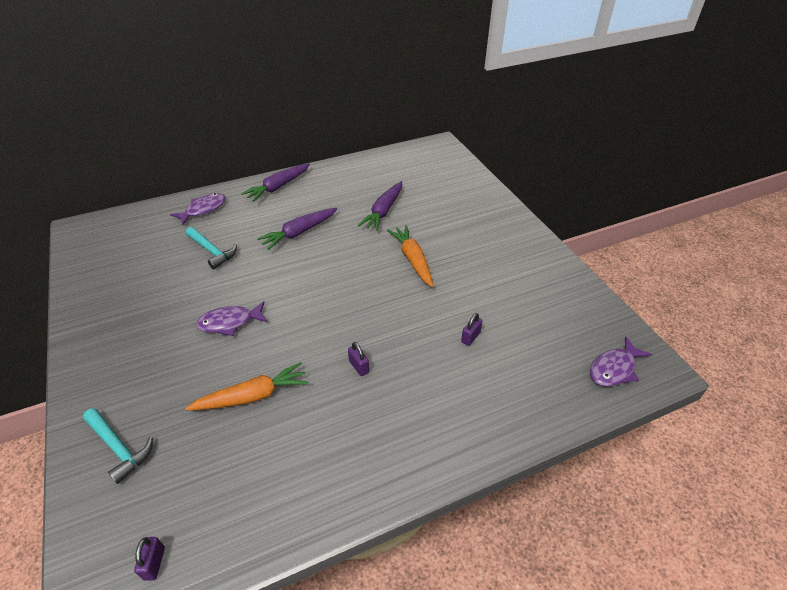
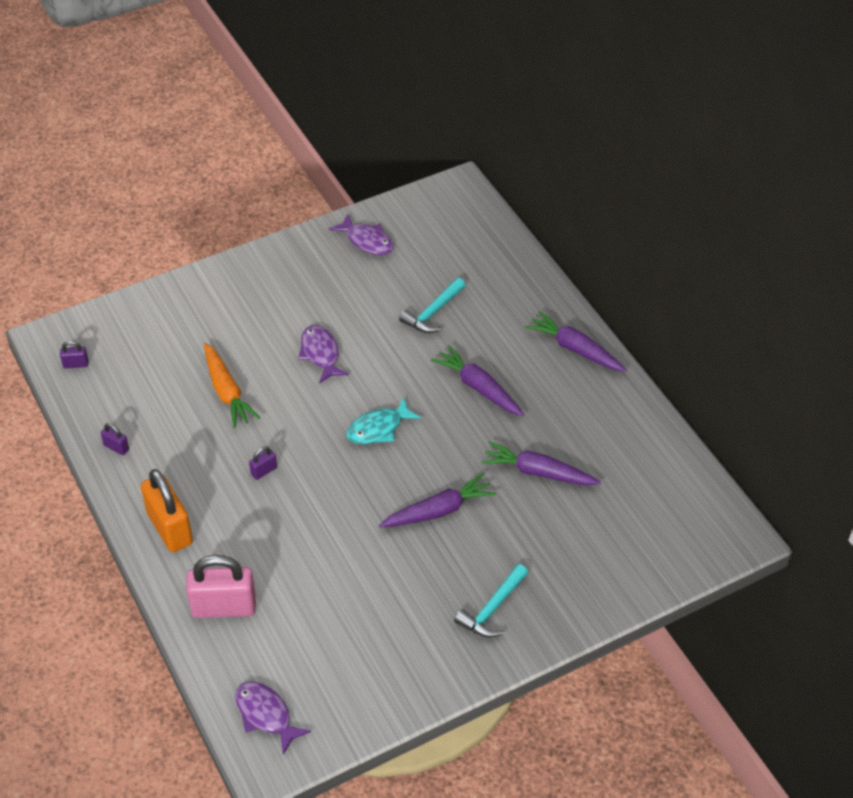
camera: 85 degrees right, 5 degrees up
(119, 448) = (173, 313): turquoise hammer -> turquoise hammer (492, 609)
(203, 209) = (512, 285): purple fish -> purple fish (367, 241)
(326, 288) = (378, 428): none -> turquoise fish
(413, 260) = (438, 510): orange carrot -> purple carrot
(420, 446) = (170, 528): none -> orange padlock
(470, 337) = (308, 572): purple padlock -> purple padlock (116, 447)
(511, 398) = (224, 607): none -> pink padlock

